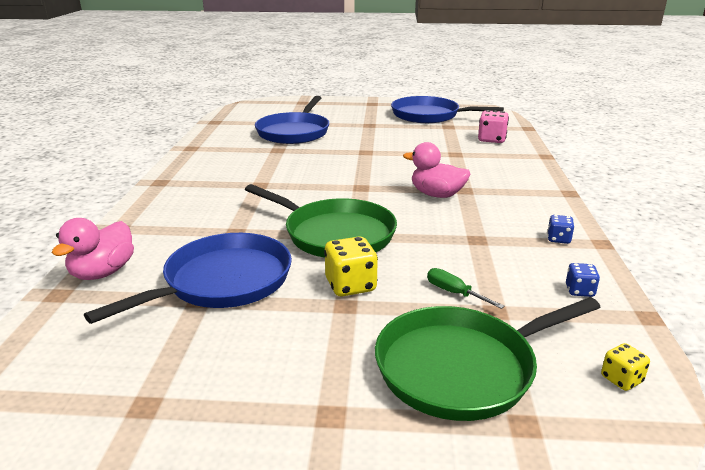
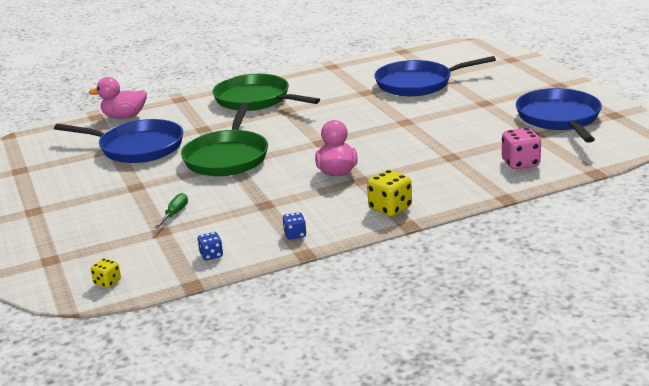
camera: 65 degrees right, 0 degrees up
(350, 285) = (160, 181): yellow dice -> yellow dice (390, 208)
(461, 368) = (91, 233): green pan -> green pan (255, 99)

